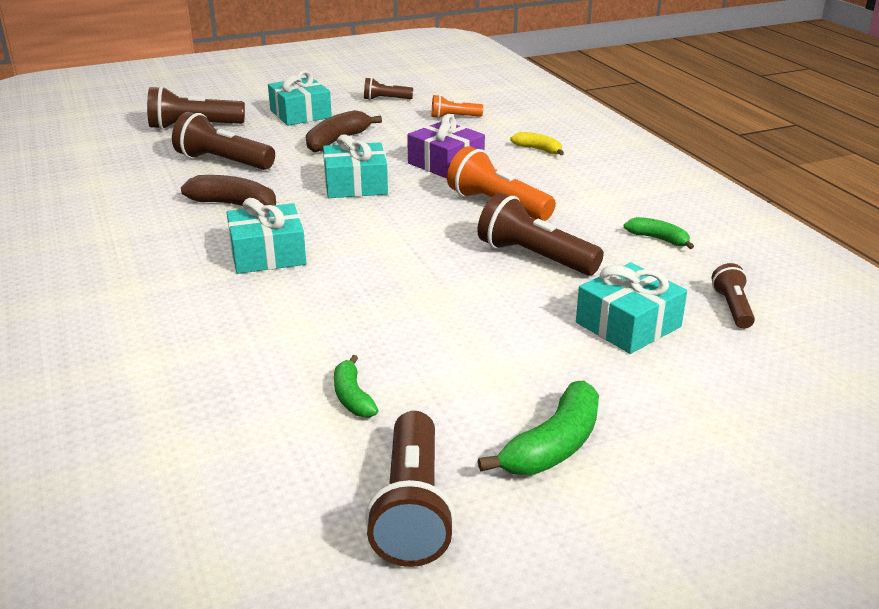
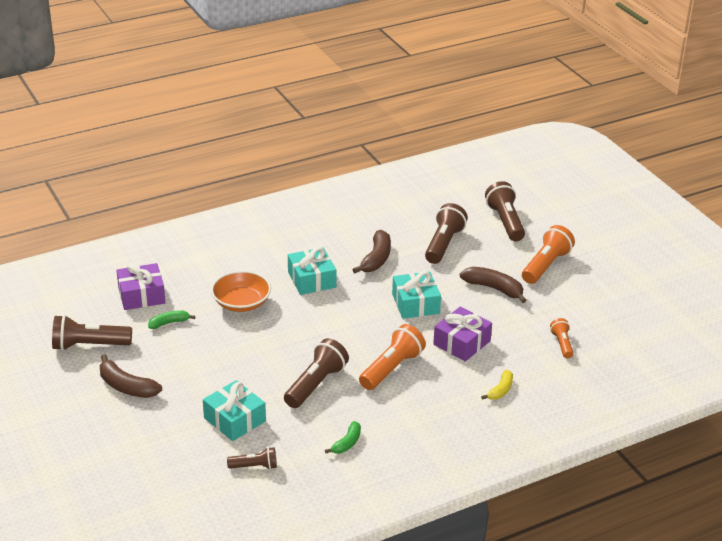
camera: 85 degrees right, 5 degrees up
(245, 436) = (141, 295): none -> purple gift
(300, 114) = (546, 265): turquoise gift -> orange flashlight
(311, 317) = (241, 303): none -> orange bowl
(386, 99) = (594, 305): brown flashlight -> none
(553, 446) = (126, 386): green banana -> brown banana

